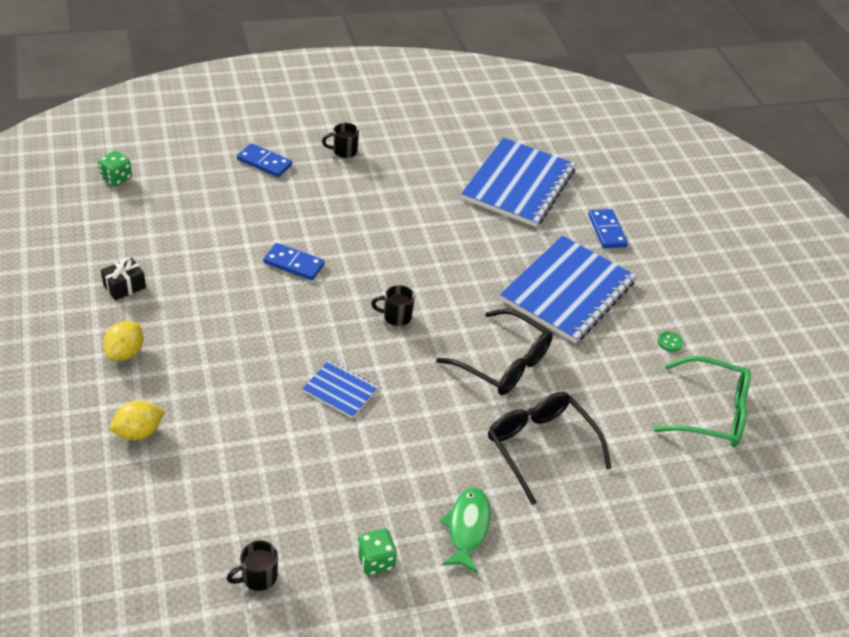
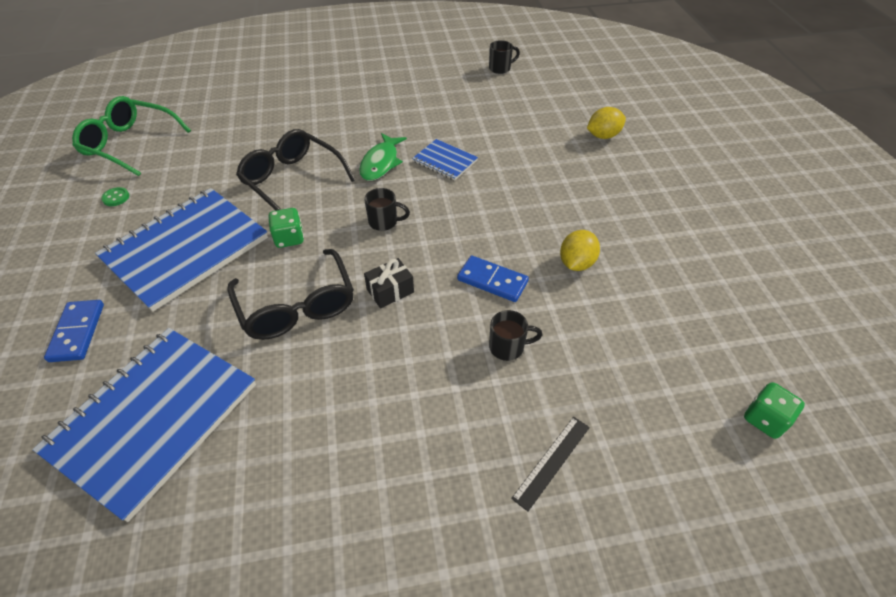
camera: 170 degrees left, 5 degrees up
(124, 286) = (671, 253): black gift -> black gift (390, 291)
(125, 353) = (639, 190): yellow lemon -> yellow lemon (576, 263)
(264, 162) = (551, 461): blue domino -> black ruler
(343, 151) = (421, 494): black mug -> black mug (508, 347)
(375, 561) = (427, 73): green dice -> green dice (289, 238)
(467, 528) = (363, 85): green fish -> green fish (381, 163)
(540, 447) = (290, 124): black glasses -> black glasses (297, 305)

